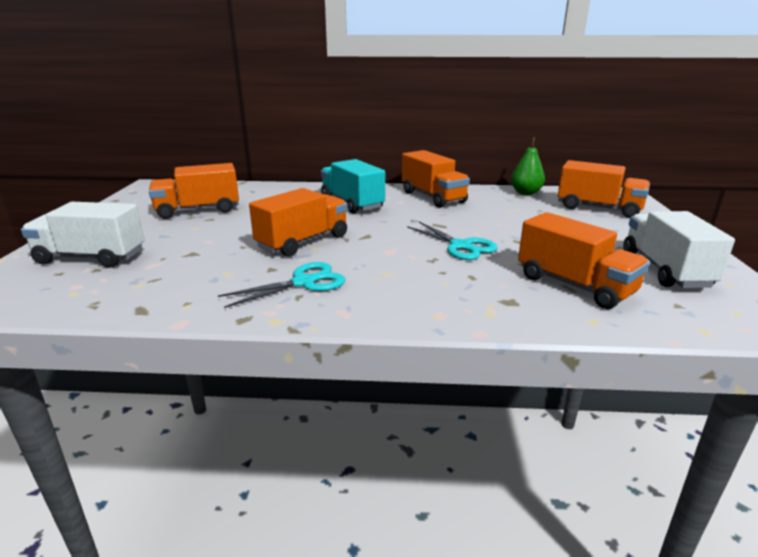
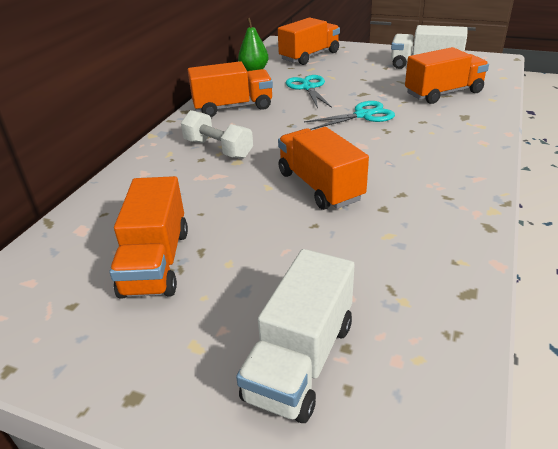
camera: 70 degrees left, 10 degrees up
(304, 282) = (419, 192): turquoise scissors -> turquoise scissors (308, 87)
(352, 203) = (218, 149): turquoise truck -> white dumbbell

